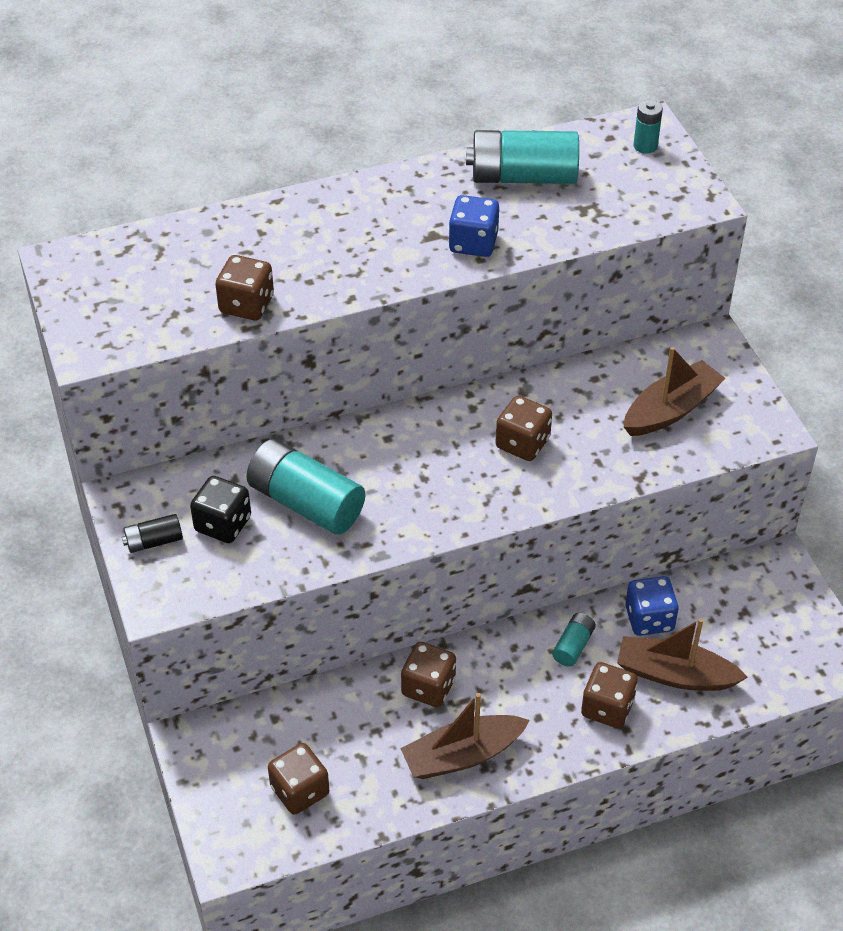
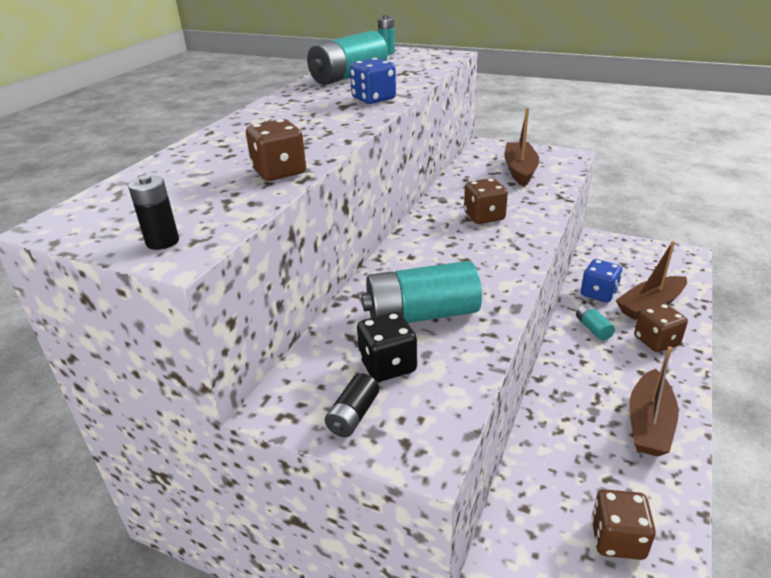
camera: 45 degrees left, 15 degrees down
(92, 331) = (162, 242): none -> black battery
(428, 687) = (570, 406): brown dice -> none

